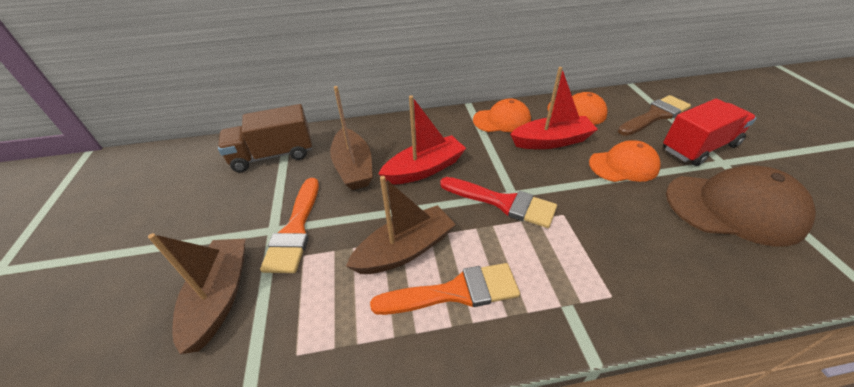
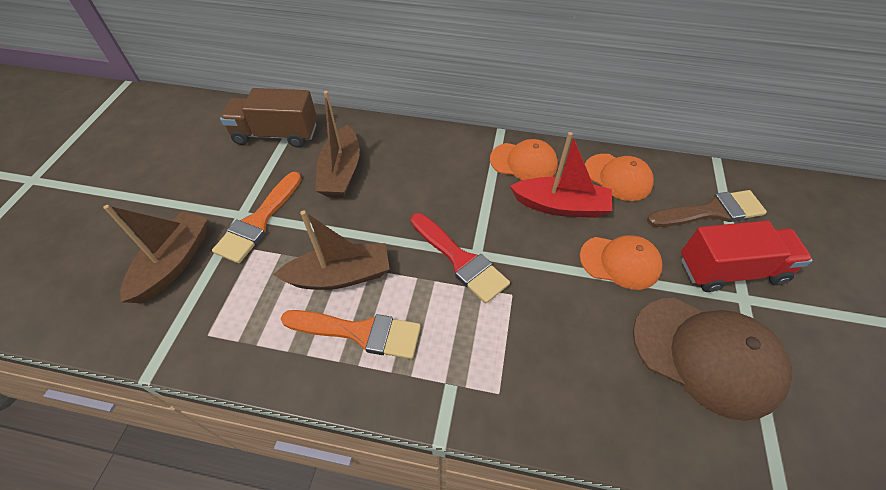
camera: 20 degrees right, 10 degrees up
(424, 169) = (406, 196): red boat -> none

